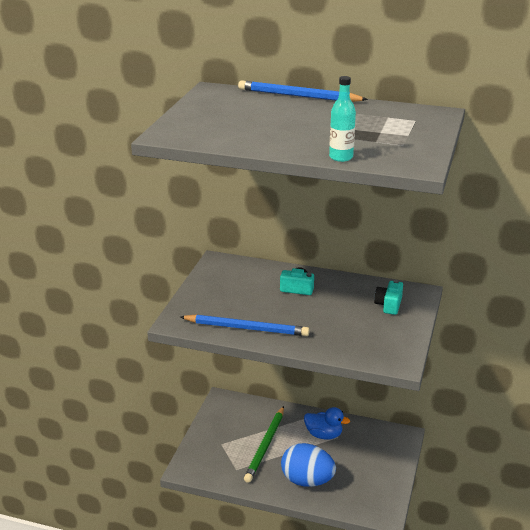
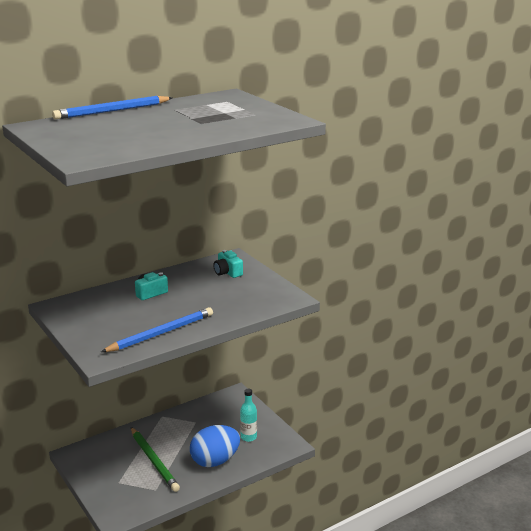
camera: 50 degrees left, 5 degrees down
(324, 435) = (184, 427): blue duck -> none
(341, 157) = (239, 131): turquoise bottle -> turquoise bottle (248, 437)

